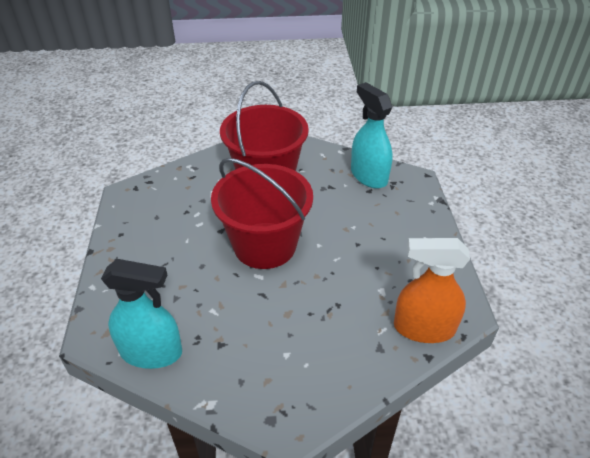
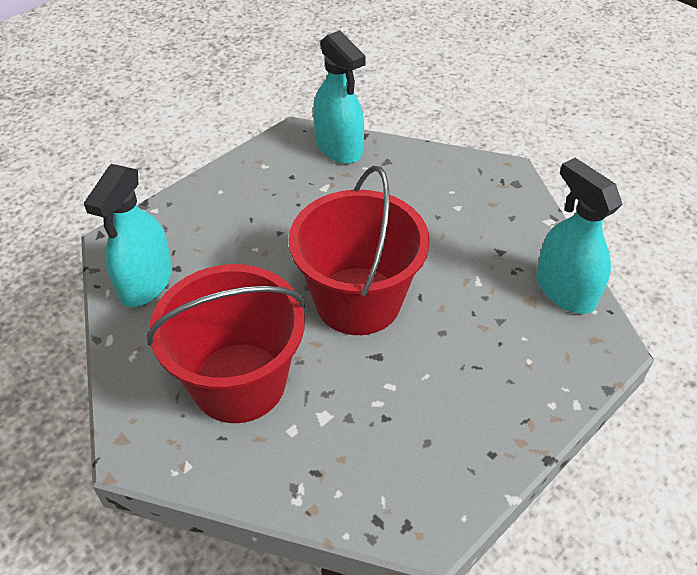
camera: 130 degrees left, 5 degrees up
(423, 328) = (339, 147): orange spray bottle -> turquoise spray bottle

